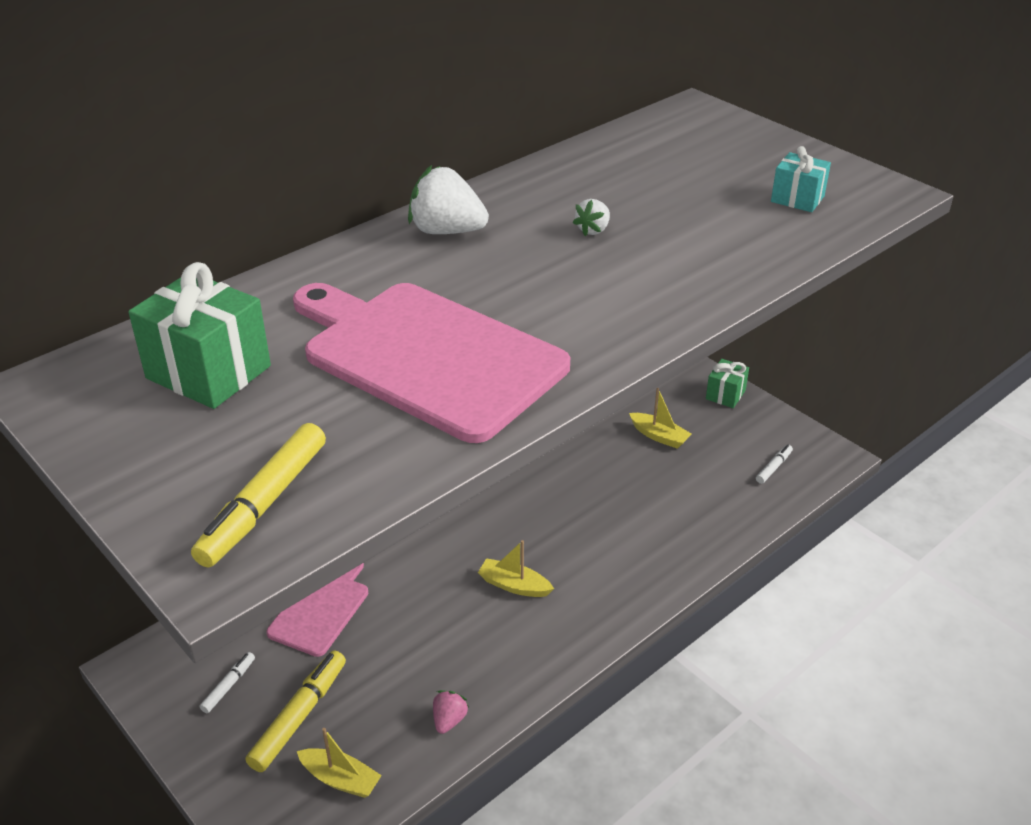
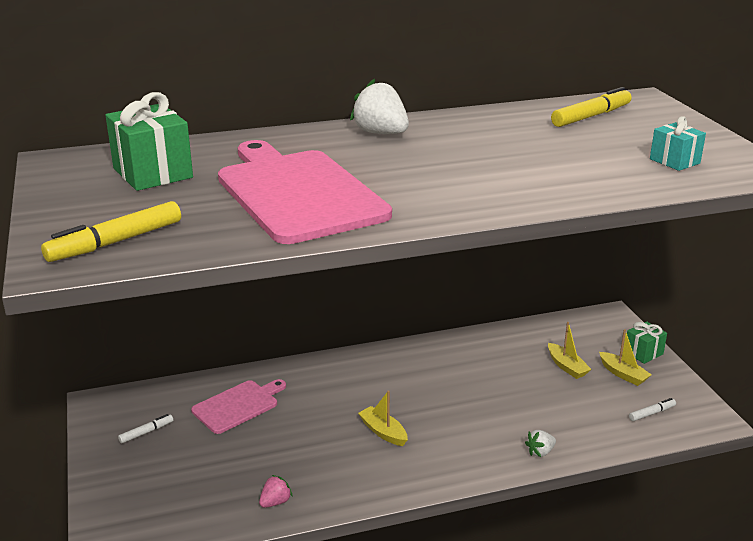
camera: 25 degrees right, 10 degrees down
(299, 716) = (177, 465): yellow marker -> yellow marker (591, 116)
(340, 779) = (176, 512): yellow boat -> yellow boat (623, 374)
(593, 230) = (488, 150): white strawberry -> white strawberry (540, 452)

